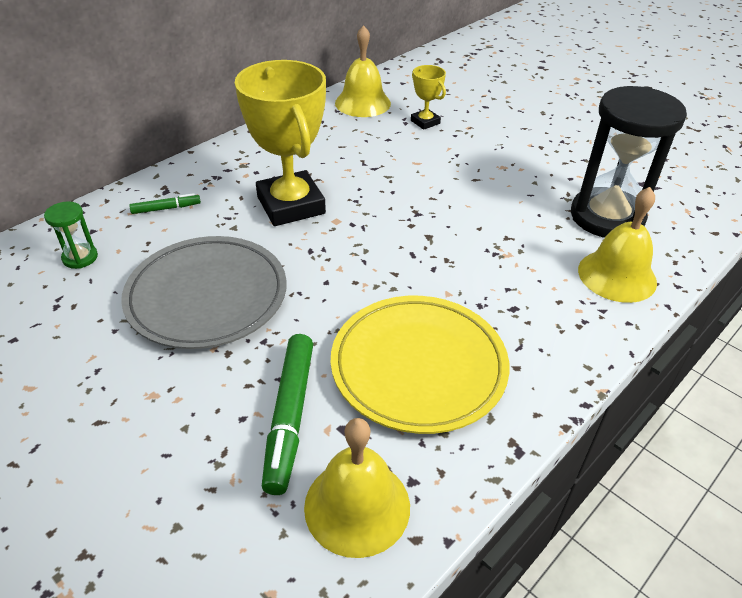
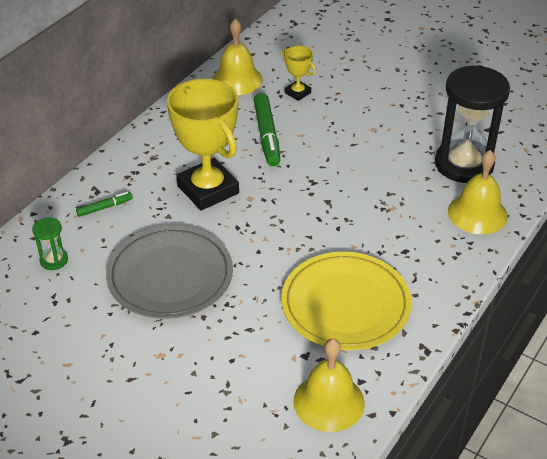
camera: 10 degrees left, 0 degrees up
(290, 416) = (265, 353): green marker -> green marker (267, 135)

